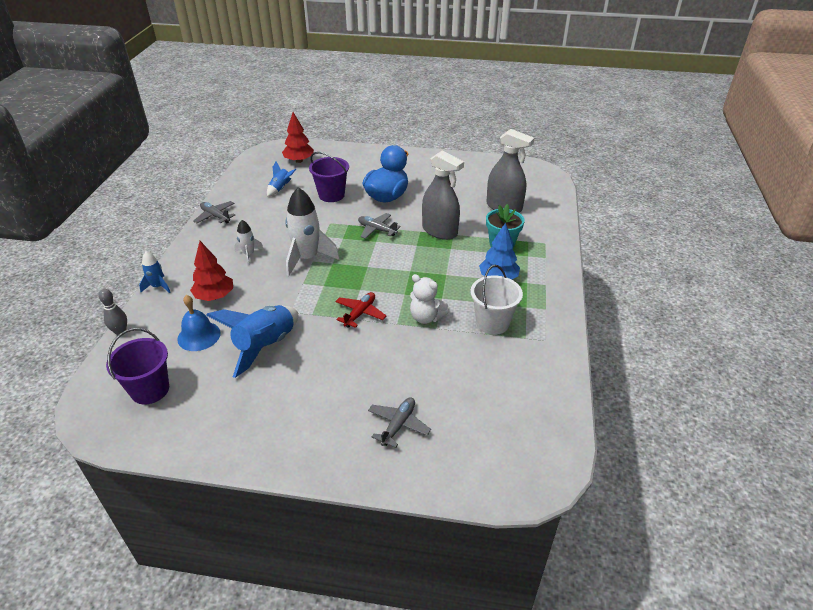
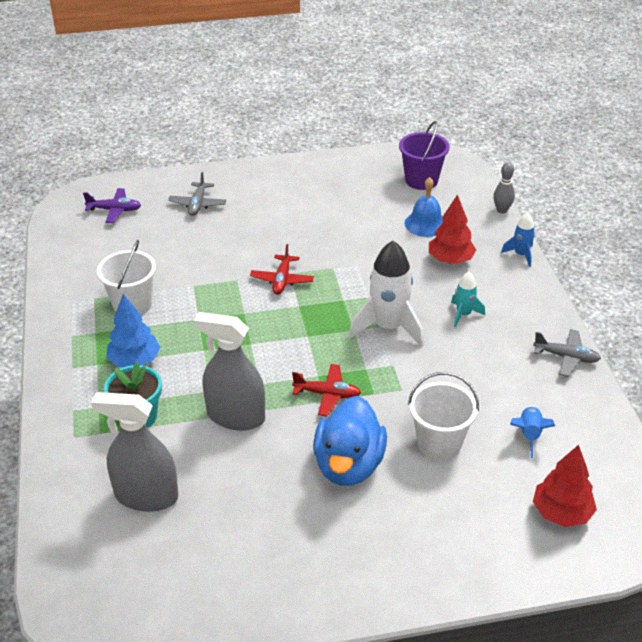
camera: 160 degrees right, 0 degrees up
(249, 254) = (463, 314): white rocket -> turquoise rocket
(265, 346) = (355, 230): blue rocket -> none
(331, 195) = (439, 443): purple bucket -> white bucket
(377, 230) = (327, 394): grey plane -> red plane
(426, 317) = (208, 293): white teddy bear -> none
(493, 443) = (114, 210): none -> purple plane

